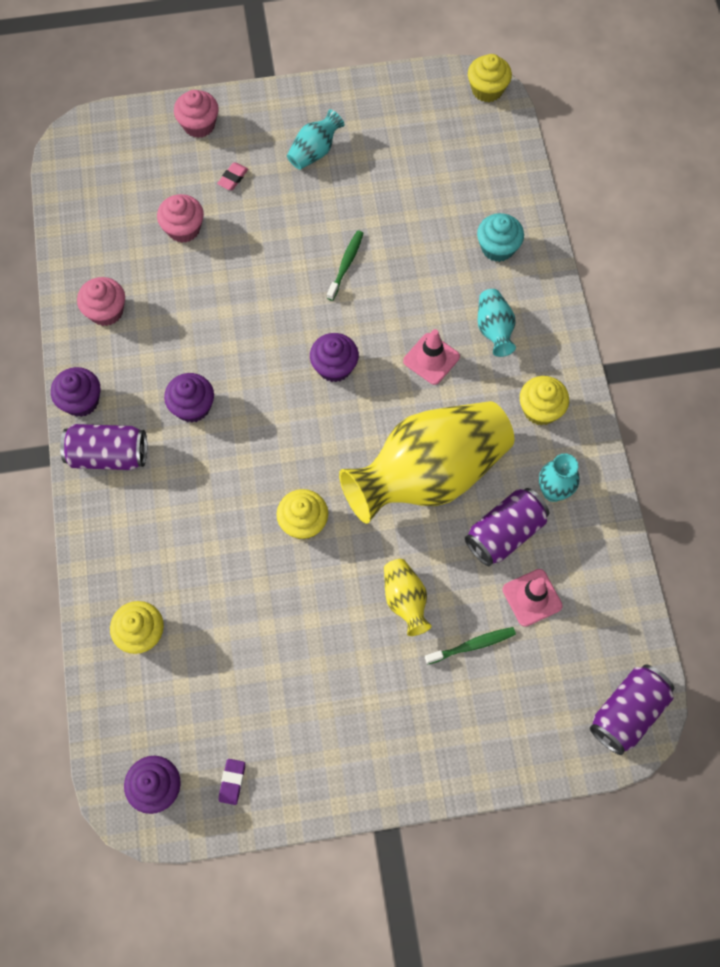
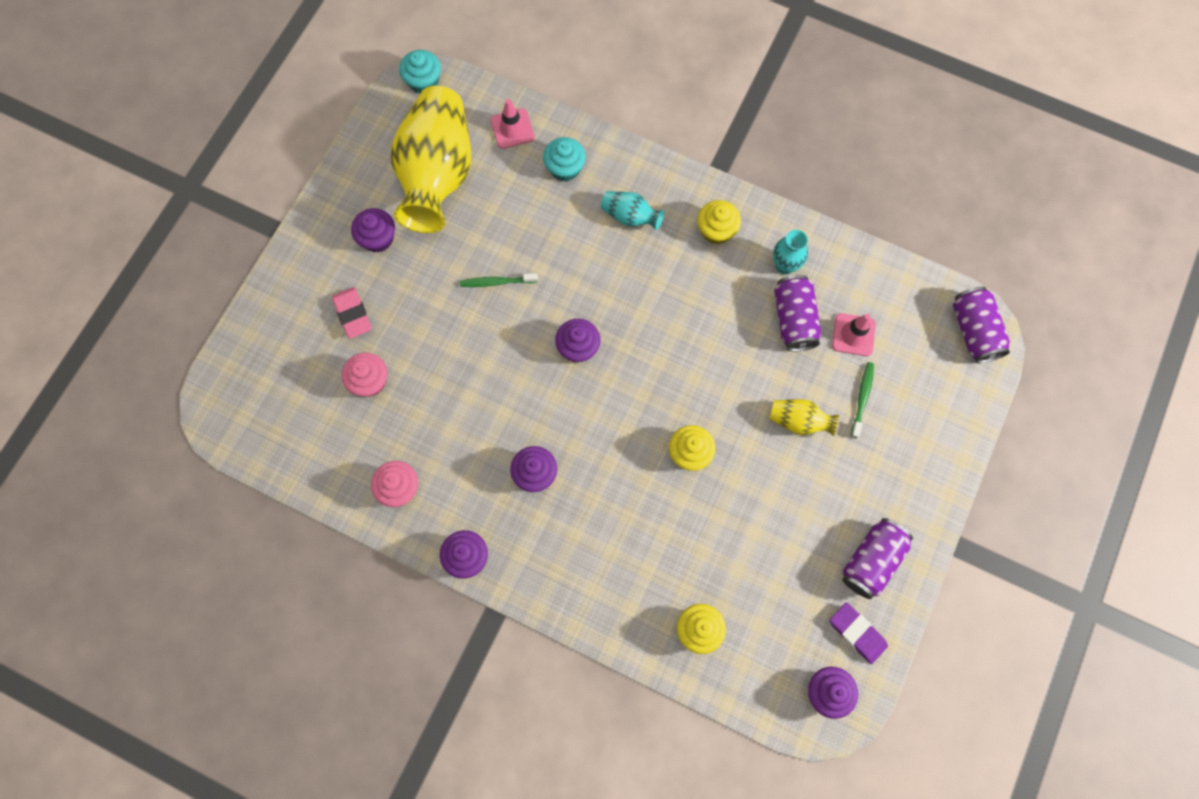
camera: 55 degrees left, 5 degrees up
(108, 455) = (530, 564): purple can -> purple can (871, 561)
(199, 125) = (281, 308): pink cupcake -> none
(232, 782) = (857, 633): purple eraser -> purple eraser, size x1.63
(233, 178) = (353, 314): pink eraser -> pink eraser, size x1.63
(315, 151) = (378, 238): turquoise vase -> purple cupcake
(346, 264) = (497, 282): green toothbrush -> green toothbrush turned 60 degrees counterclockwise
(428, 475) = (713, 340): yellow vase -> yellow vase (437, 174)
(431, 359) = (622, 275): pink traffic cone -> pink traffic cone (512, 129)
(487, 90) = (423, 81): yellow cupcake -> turquoise cupcake

